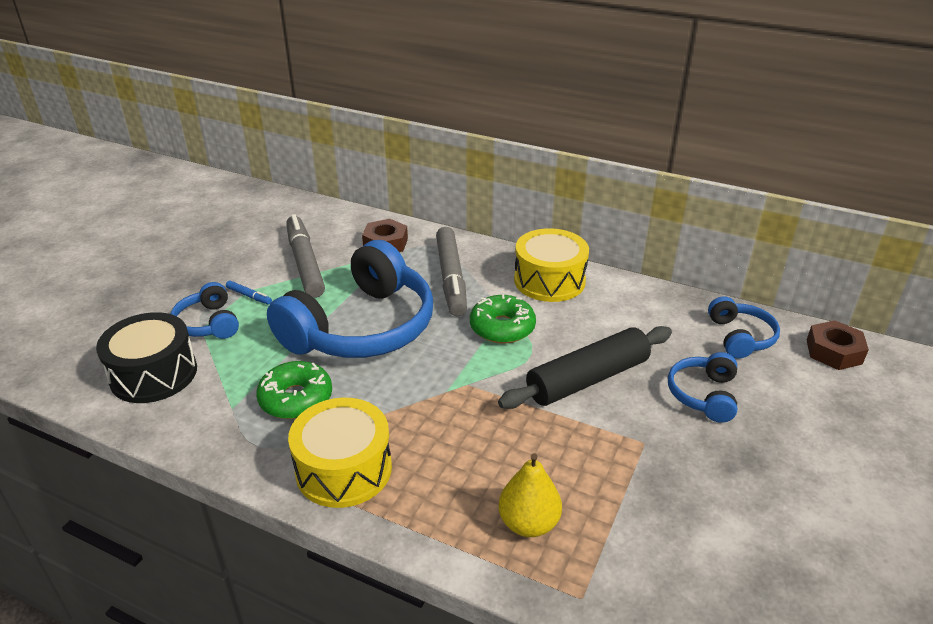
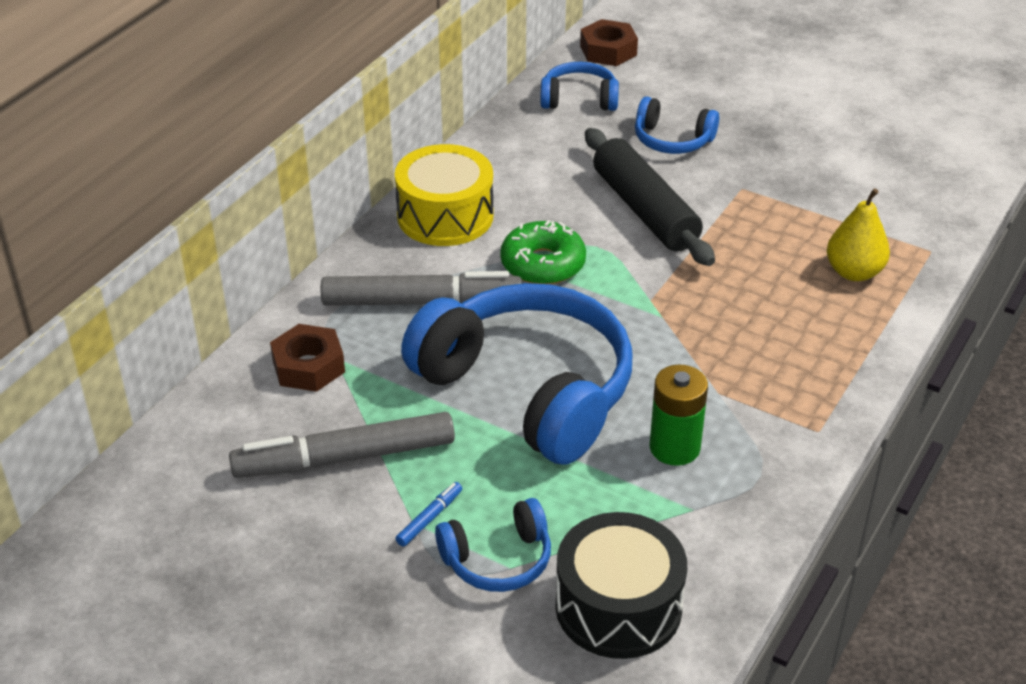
camera: 85 degrees left, 5 degrees up
(296, 399) = (674, 447): green donut -> green battery
(344, 469) = (793, 400): yellow drum -> none

